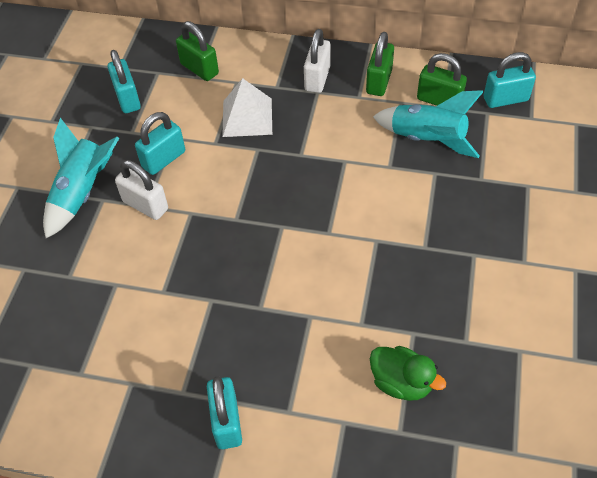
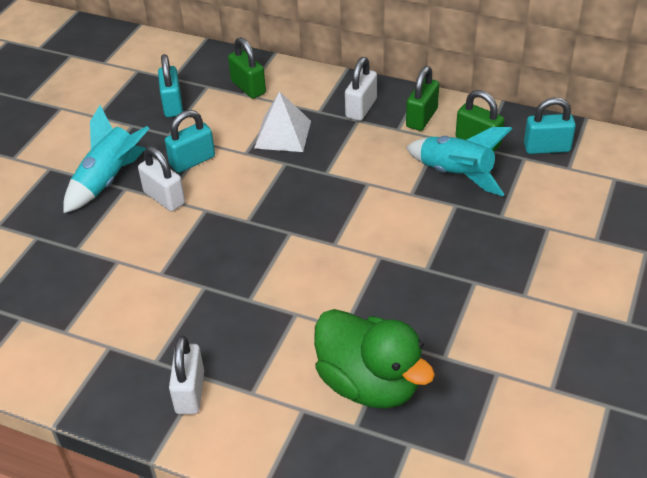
camera: 10 degrees right, 10 degrees down
(227, 422) = (190, 392): turquoise padlock -> white padlock
(401, 382) = (369, 383): green duck -> green duck, size x1.74

